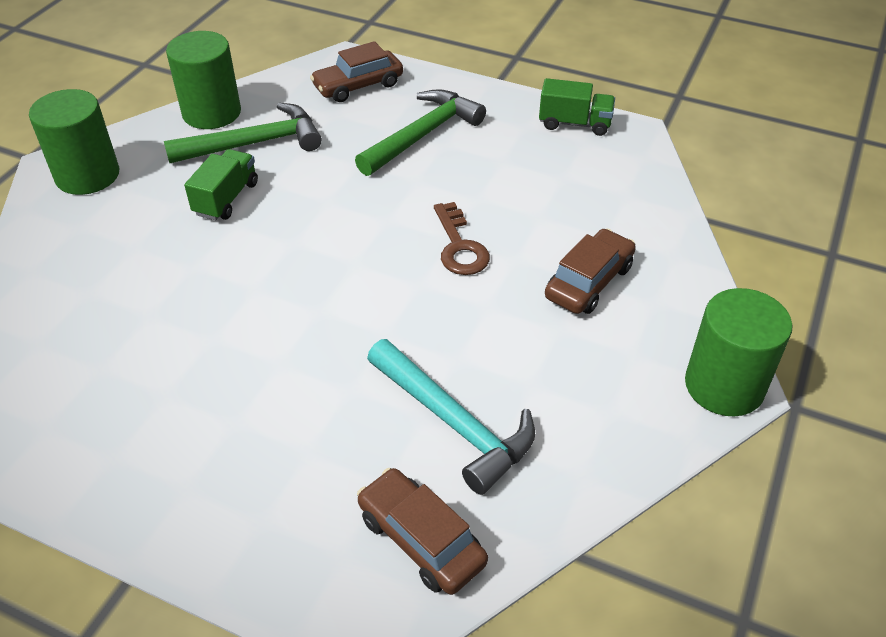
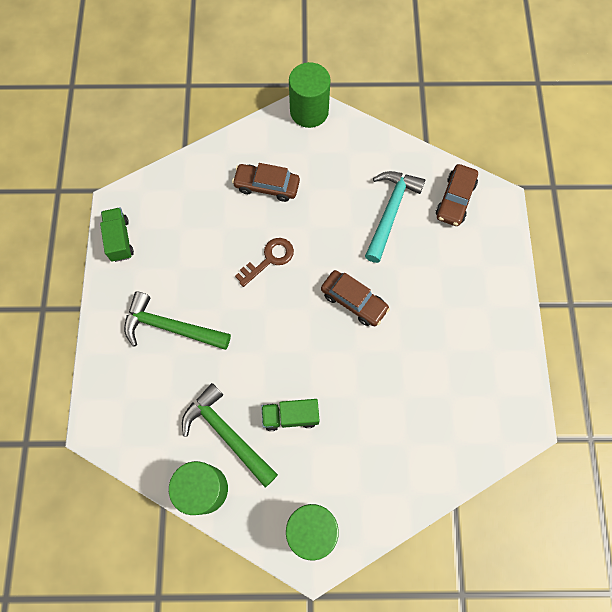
camera: 115 degrees left, 25 degrees up
(358, 85) = (127, 400): brown car -> brown car (353, 301)

